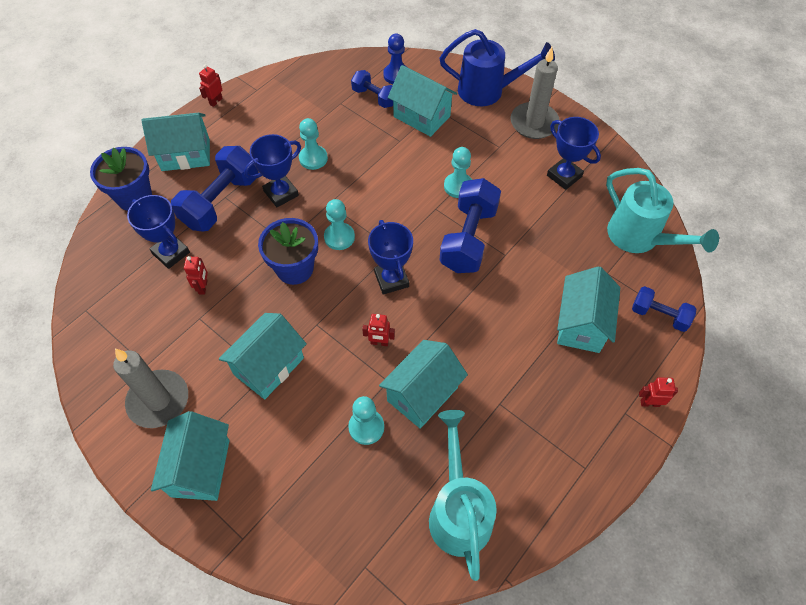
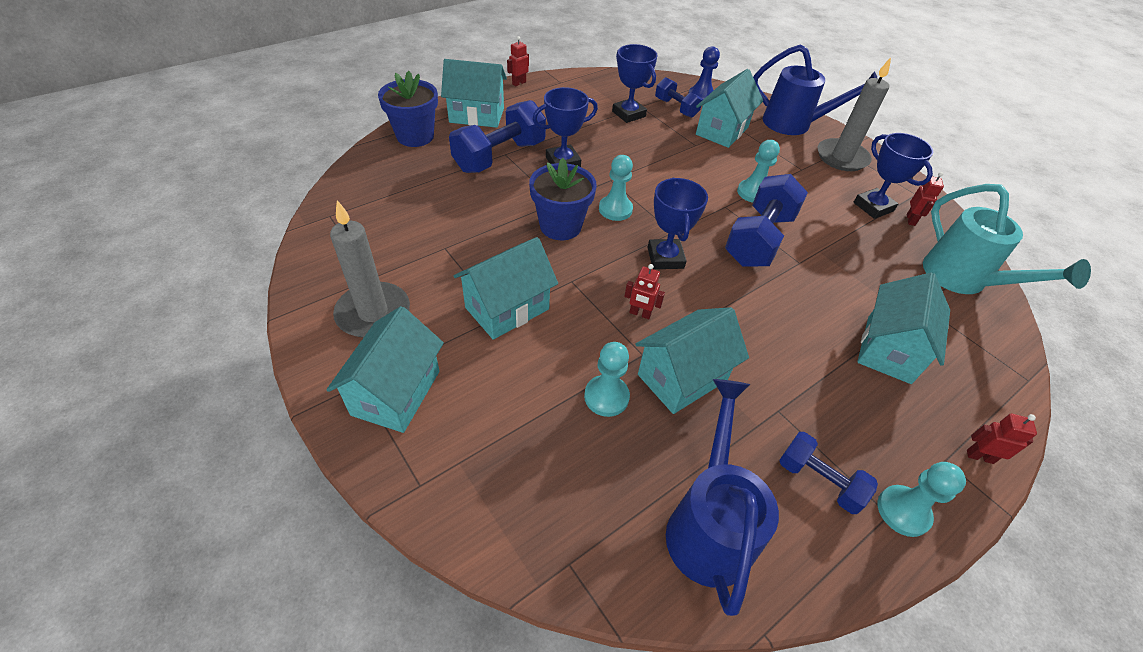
camera: 10 degrees right, 10 degrees down
(171, 253) = (435, 187): blue trophy -> blue trophy (629, 114)
(203, 287) = (458, 222): red robot -> red robot (911, 220)
(313, 158) = (603, 141): turquoise pawn -> turquoise pawn (903, 511)
(421, 116) = (722, 131): turquoise house -> turquoise house turned 75 degrees clockwise
(458, 512) = (708, 525): turquoise watering can -> blue watering can
(659, 315) = (989, 361): blue dumbbell -> blue dumbbell (819, 480)

